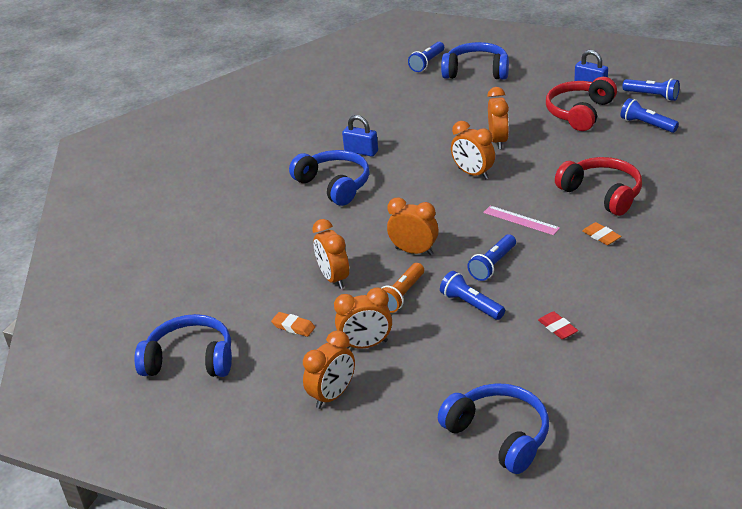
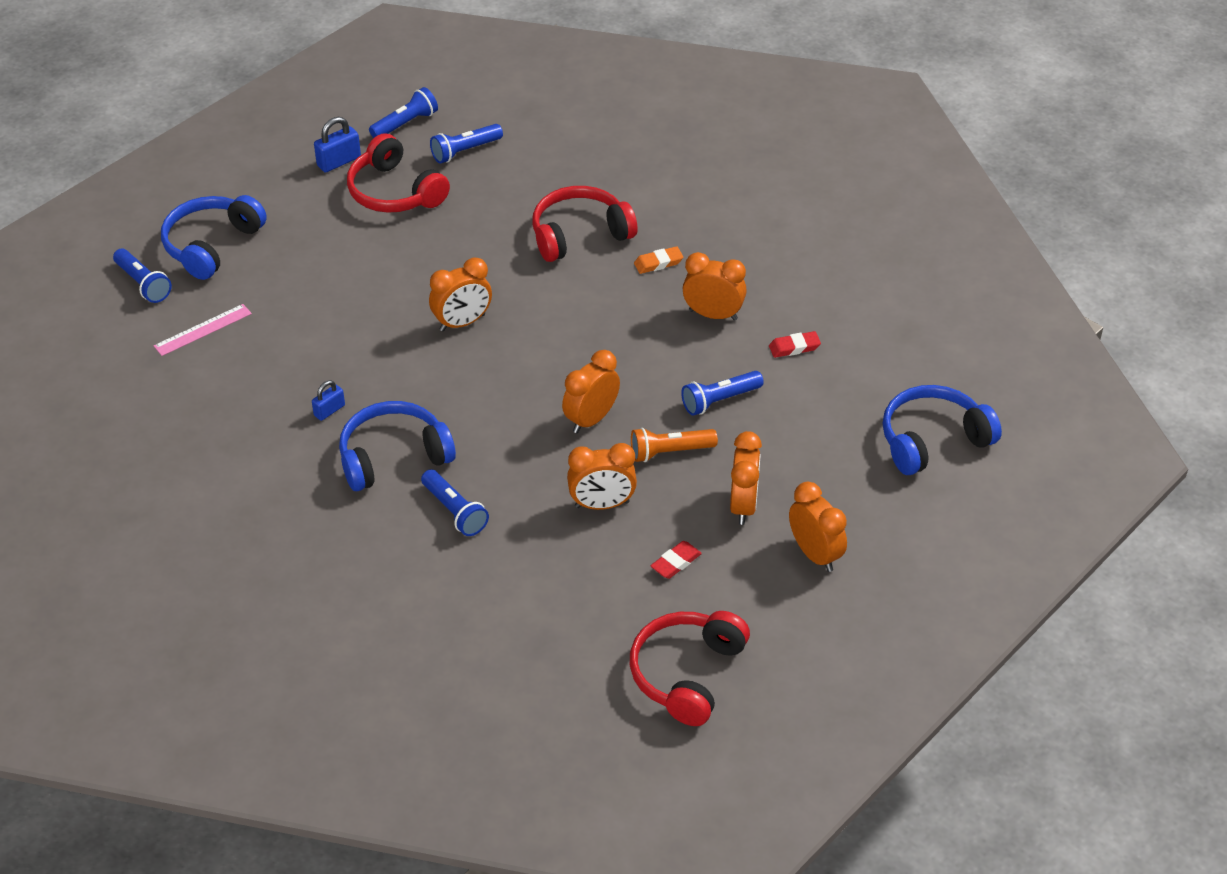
camera: 75 degrees left, 10 degrees up
(190, 360) = (687, 674): blue headphones -> red headphones
(293, 327) = (676, 562): orange eraser -> red eraser
(361, 151) = (329, 410): blue padlock -> blue padlock, size x0.66
(402, 295) = (670, 452): orange flashlight -> orange flashlight turned 120 degrees clockwise
(493, 265) = (658, 362): blue flashlight -> blue flashlight (454, 511)
(498, 141) = (404, 279): orange clock -> orange clock (713, 315)
(521, 220) = (588, 313): pink ruler -> pink ruler (203, 330)

